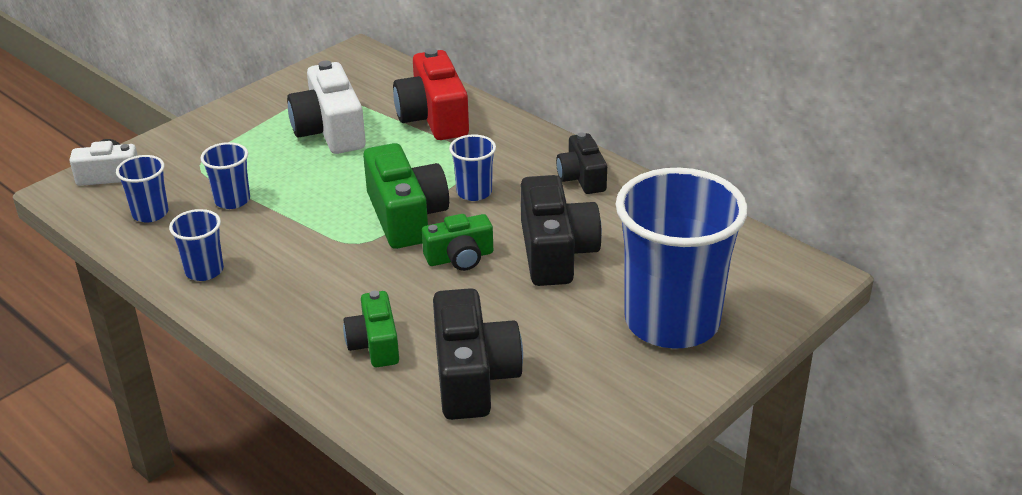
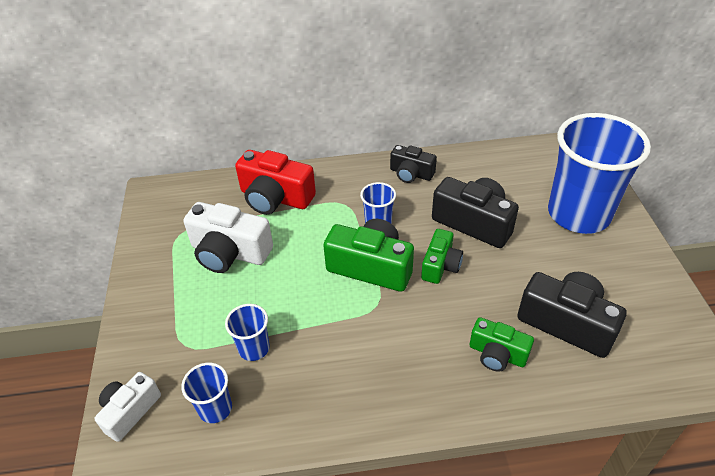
camera: 50 degrees left, 10 degrees up
(204, 271) = (326, 409): blue cup -> none

